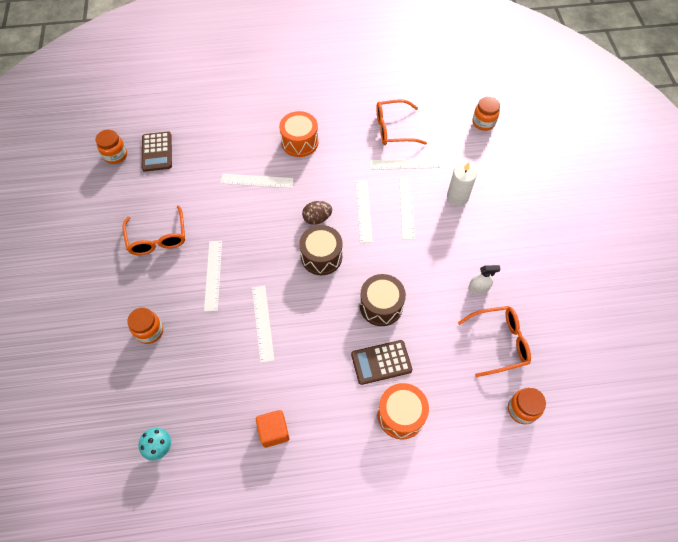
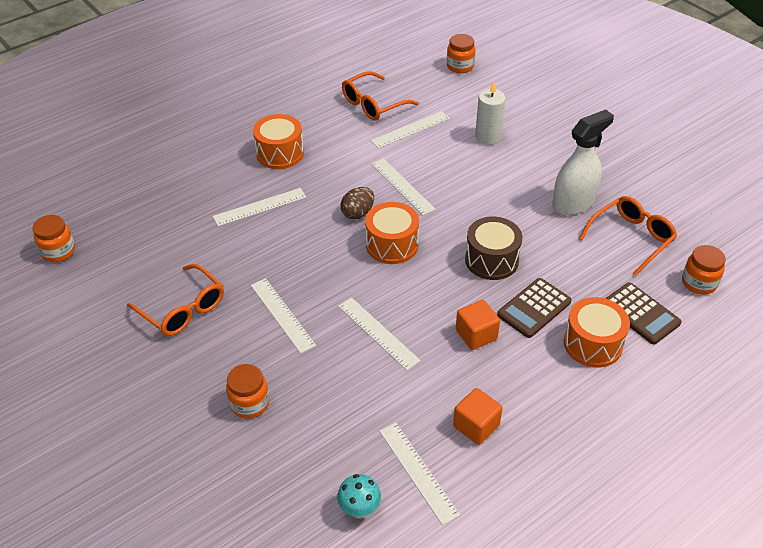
camera: 30 degrees left, 15 degrees down
(157, 152) = (111, 227): brown calculator -> brown calculator (640, 314)
(321, 257) = (392, 245): brown drum -> orange drum
(325, 361) = (476, 335): none -> orange cube
(406, 208) = (445, 165): white ruler -> white ruler (418, 472)
(478, 288) = (573, 203): white spray bottle -> white spray bottle, size x1.98

